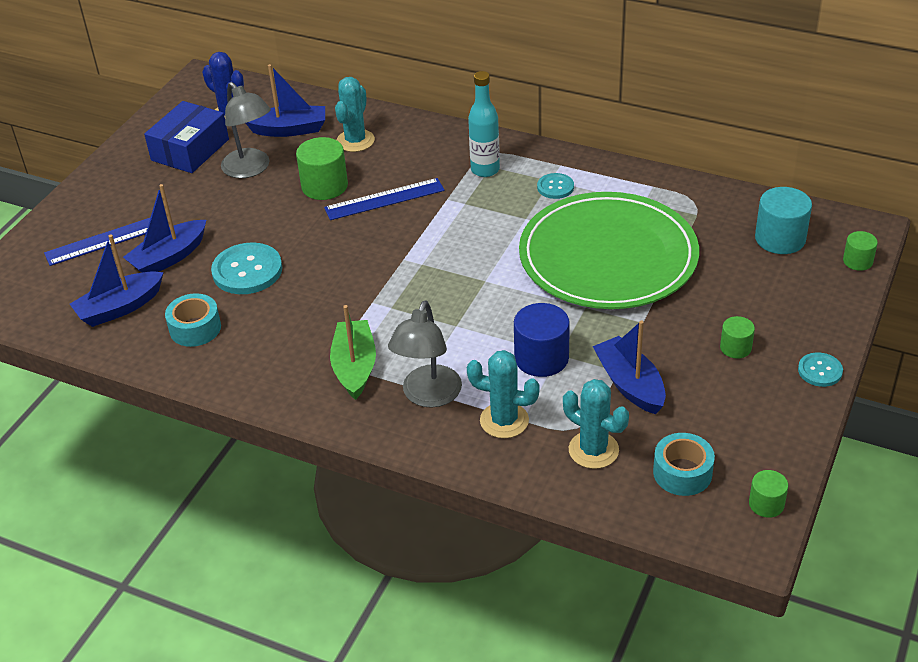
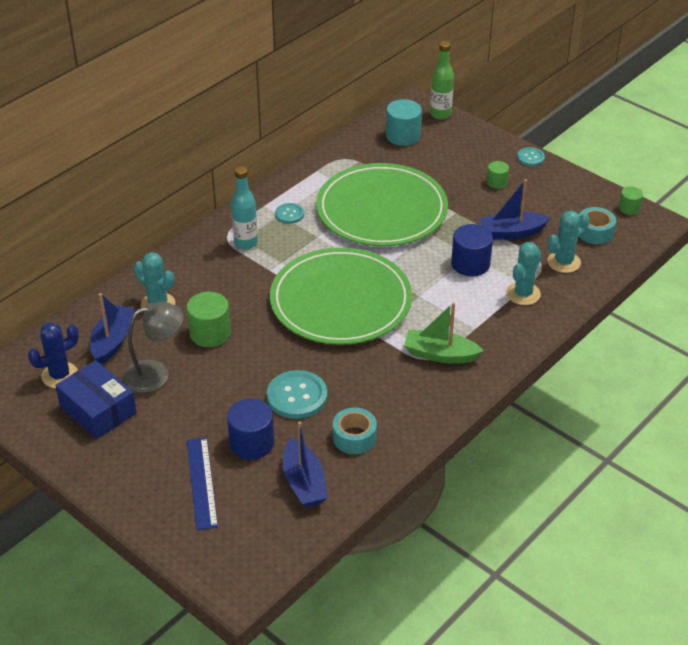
camera: 75 degrees left, 0 degrees up
(169, 257) = (251, 443): blue boat -> blue cylinder
(384, 199) = (249, 303): blue ruler -> none
(417, 264) = (340, 301): none -> green plate
(428, 396) = (485, 324): grey lamp -> none
(857, 261) = (440, 114): green cylinder -> green bottle

